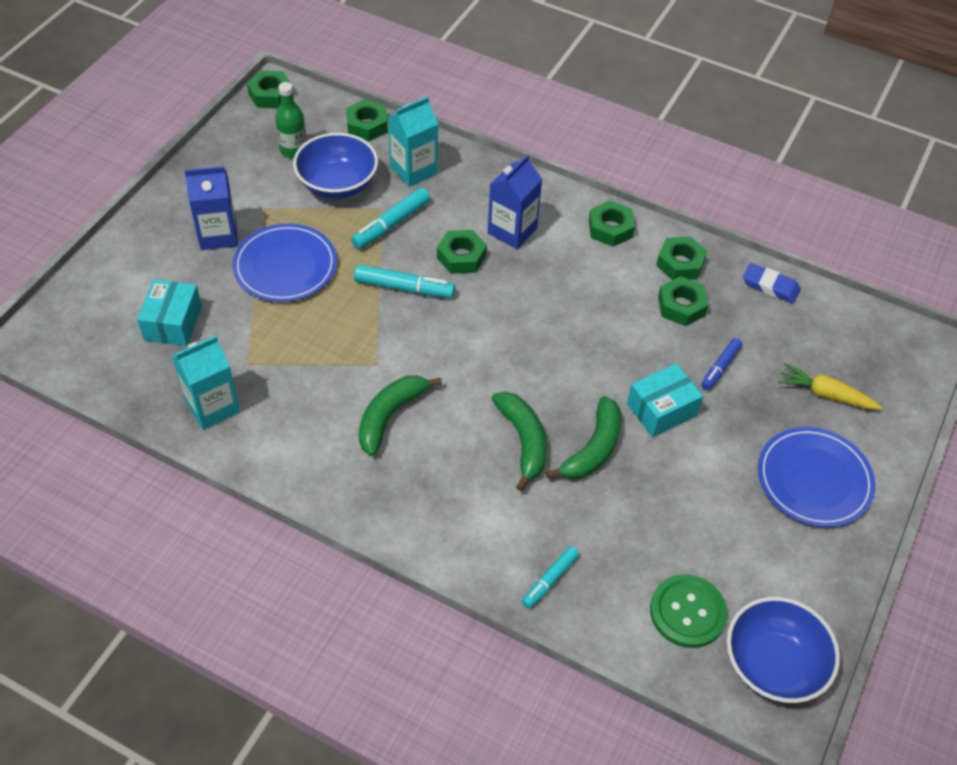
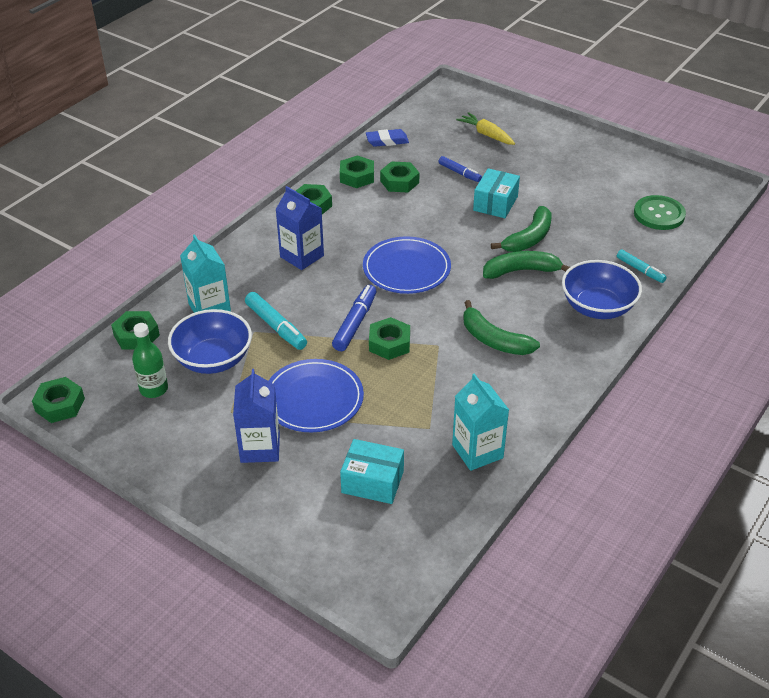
camera: 80 degrees left, 10 degrees down
(404, 288) = (355, 323): turquoise marker -> blue marker
(461, 257) = (325, 287): green nut -> green nut (389, 343)
(593, 449) = (529, 238): green banana -> green banana turned 90 degrees clockwise
(661, 410) = (495, 203): turquoise box -> turquoise box turned 45 degrees clockwise
(770, 286) = (387, 141): blue eraser -> blue eraser turned 45 degrees clockwise
(773, 664) = (691, 187): blue bowl -> blue bowl (597, 307)
(814, 479) = (555, 150): blue plate -> blue plate (406, 269)
(825, 394) = (486, 134): yellow carrot -> yellow carrot turned 105 degrees clockwise

